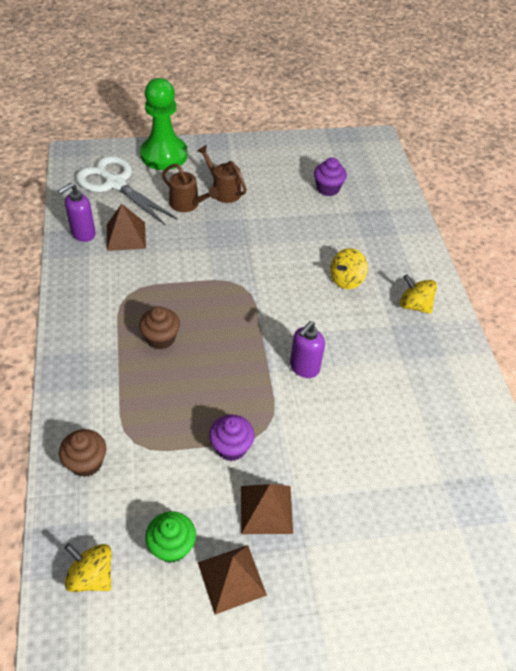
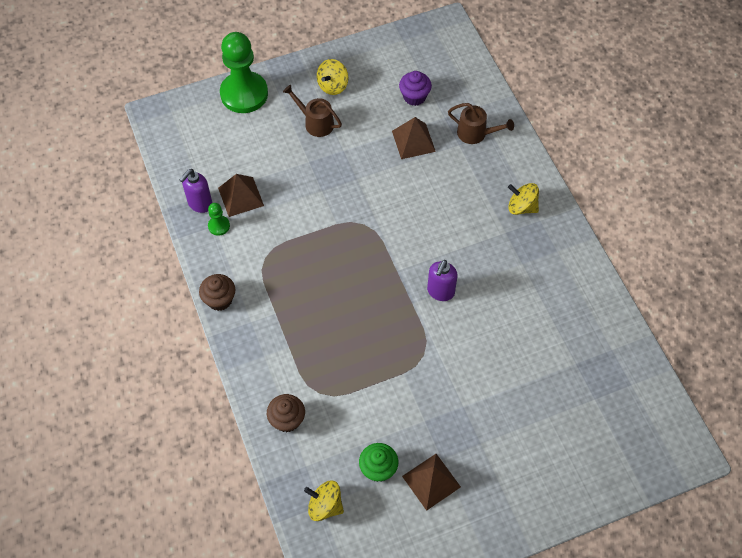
camera: 10 degrees left, 10 degrees up
(93, 256) = (219, 226): none -> green pawn
(115, 184) = (209, 140): white scissors -> none
(161, 338) = (309, 294): brown cupcake -> brown cupcake (219, 300)
(188, 204) = (287, 147): brown watering can -> brown watering can (476, 134)
(231, 447) = (400, 378): purple cupcake -> none
(266, 509) = (442, 422): brown pyramid -> brown pyramid (413, 141)
(346, 279) = (456, 195): yellow spinning top -> yellow spinning top (333, 86)

